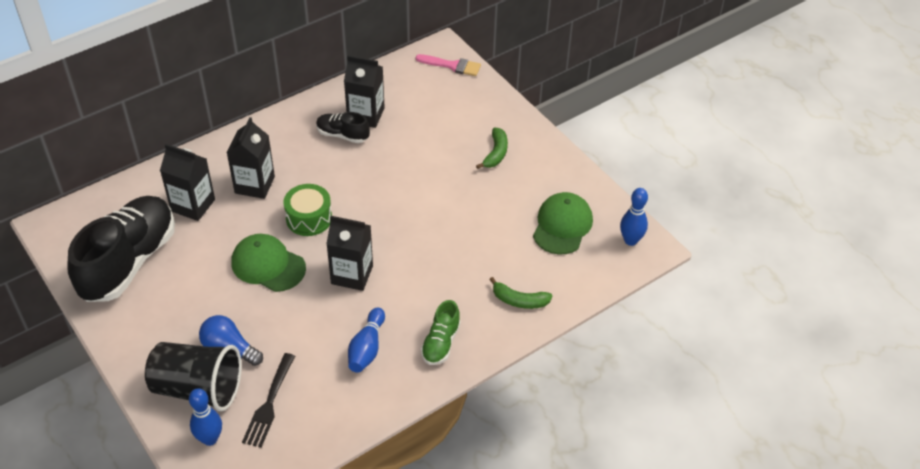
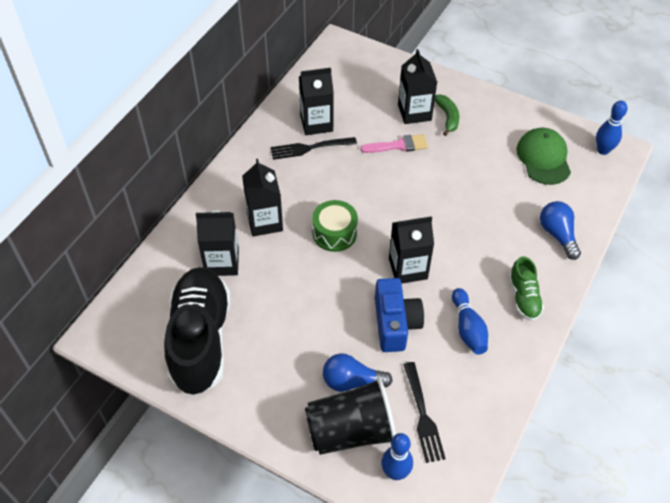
camera: 25 degrees left, 5 degrees up
(268, 265) = (330, 290): green cap -> none
(304, 317) = (395, 323): none -> blue camera
(342, 135) = (309, 148): black shoe -> black fork
(452, 65) = (357, 55): pink brush -> pink brush (398, 145)
(466, 137) = (414, 112): none -> black carton
(519, 300) = (557, 234): green banana -> blue light bulb

